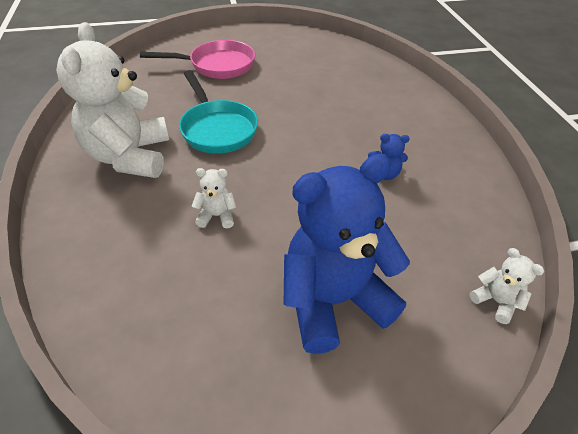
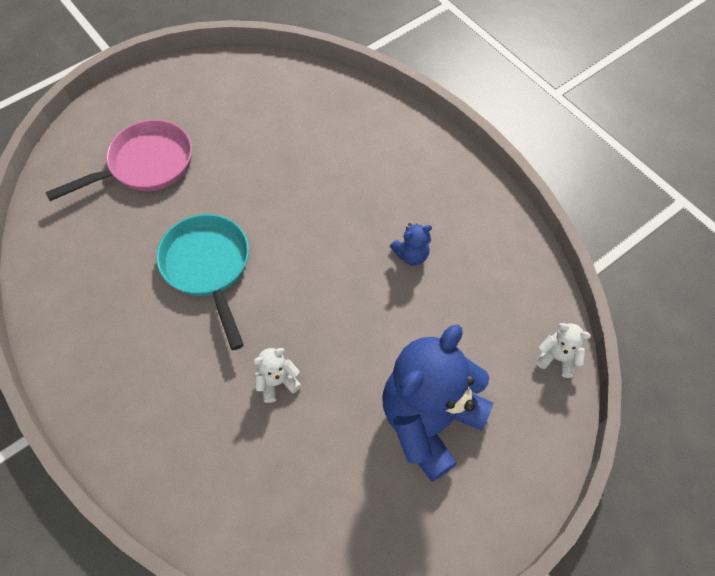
camera: 25 degrees left, 15 degrees up
(130, 157) = (137, 349): white teddy bear -> none
(217, 129) = (208, 267): turquoise pan -> turquoise pan turned 150 degrees counterclockwise

